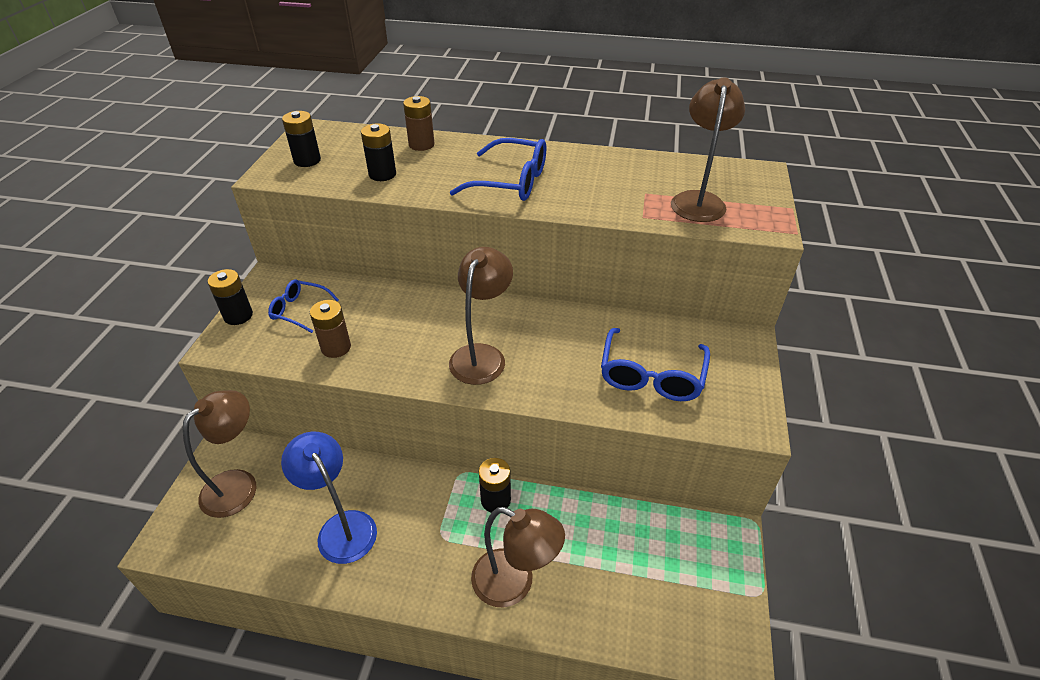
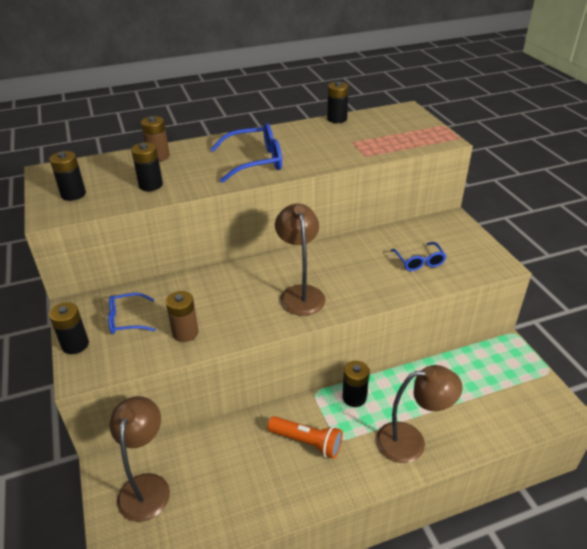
camera: 30 degrees left, 5 degrees down
(341, 527) = (260, 471): blue lamp -> none
(408, 522) = (307, 442): none -> orange flashlight
(651, 376) = (419, 262): blue glasses -> blue glasses, size x0.61
(657, 158) = (337, 119): none -> black battery
(698, 200) = (387, 136): brown lamp -> none

